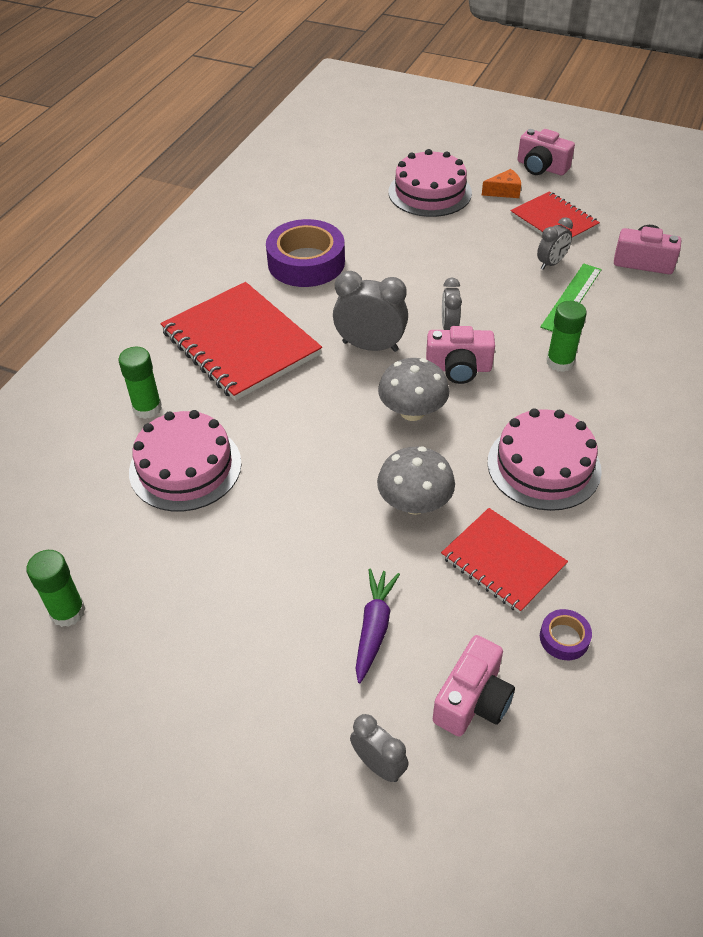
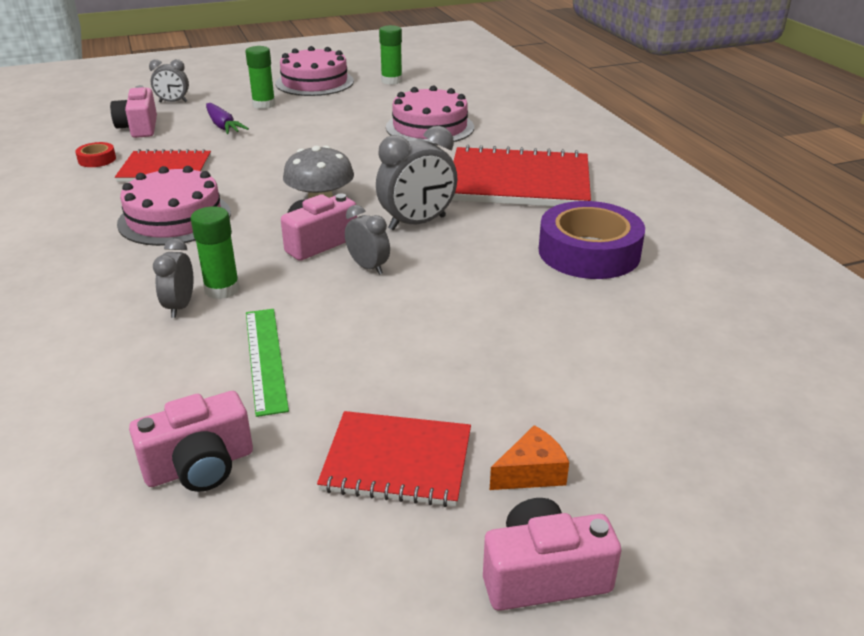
camera: 135 degrees right, 15 degrees down
(147, 408) = (505, 135): green glue stick -> green glue stick (264, 105)
(414, 503) = (257, 167): grey mushroom -> none
(430, 192) = (621, 404): pink cake -> pink cake (314, 82)
(504, 191) = (531, 473): orange cheese -> orange cheese turned 150 degrees counterclockwise
(551, 263) = (333, 389): grey clock -> grey clock (180, 306)
(564, 638) = (97, 159): purple tape -> red tape

